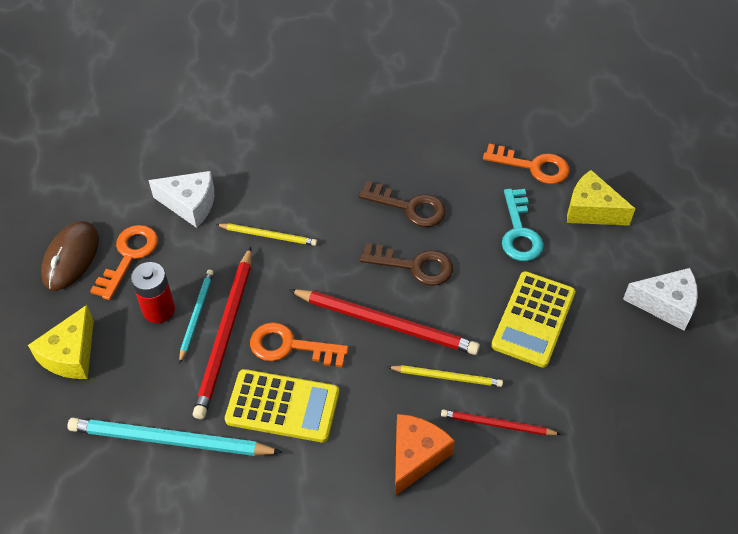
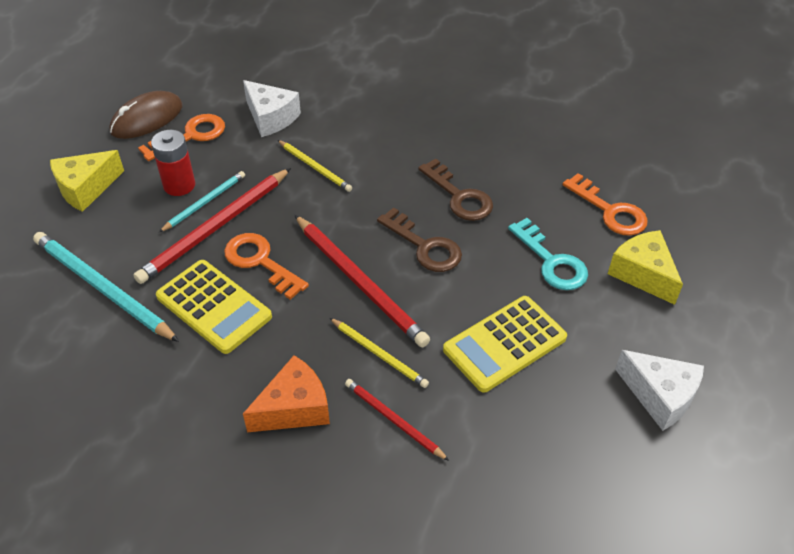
camera: 30 degrees right, 5 degrees down
(519, 232) = (551, 261): turquoise key -> turquoise key turned 60 degrees counterclockwise

